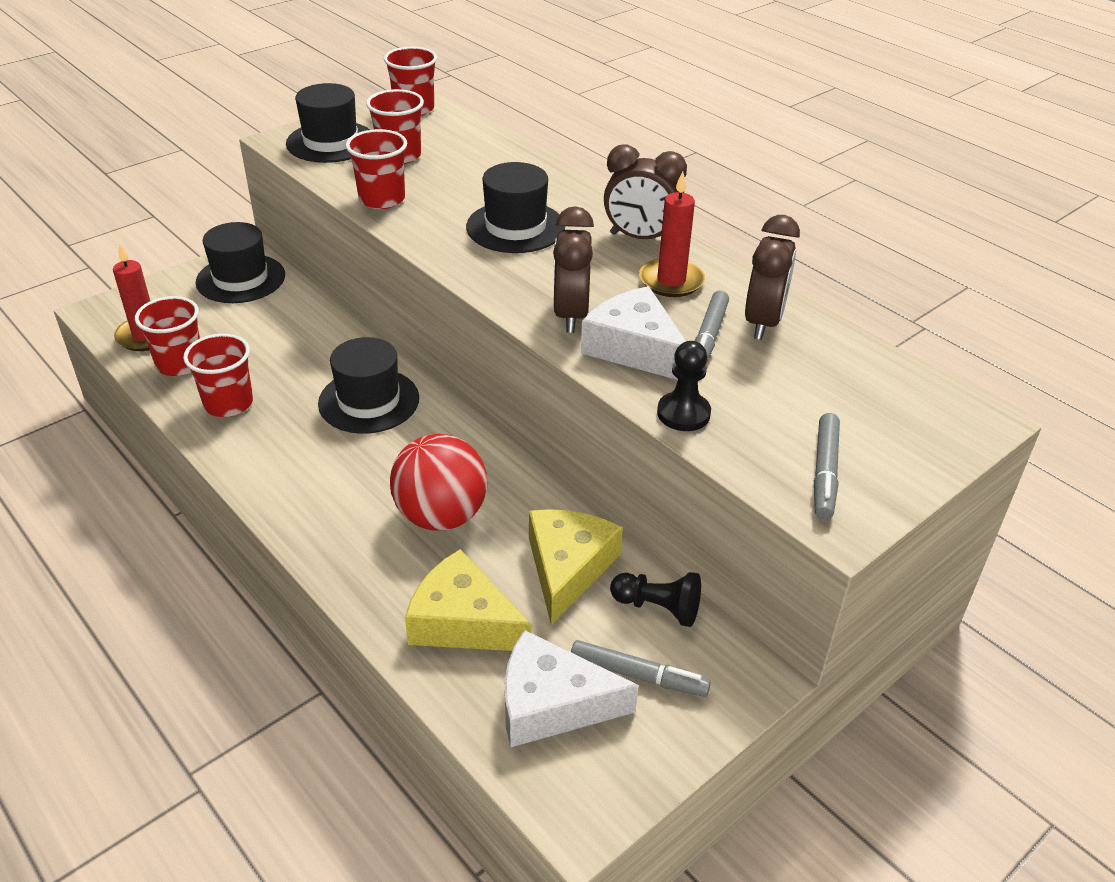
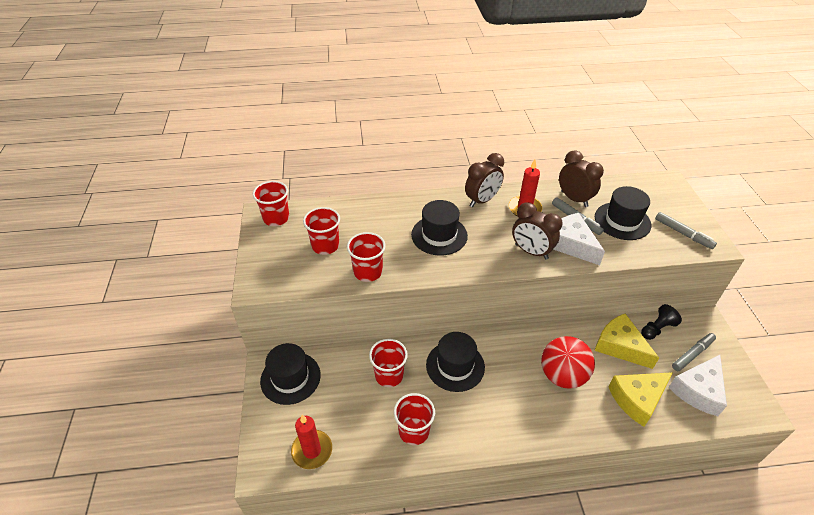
camera: 55 degrees left, 5 degrees up
(180, 364) = (356, 442): red cup -> red cup (389, 375)
(331, 142) = (280, 267): black hat -> black hat (622, 221)
(634, 348) = (570, 244): white cheese -> white cheese turned 60 degrees clockwise
(683, 413) = (626, 252): black pawn -> none

